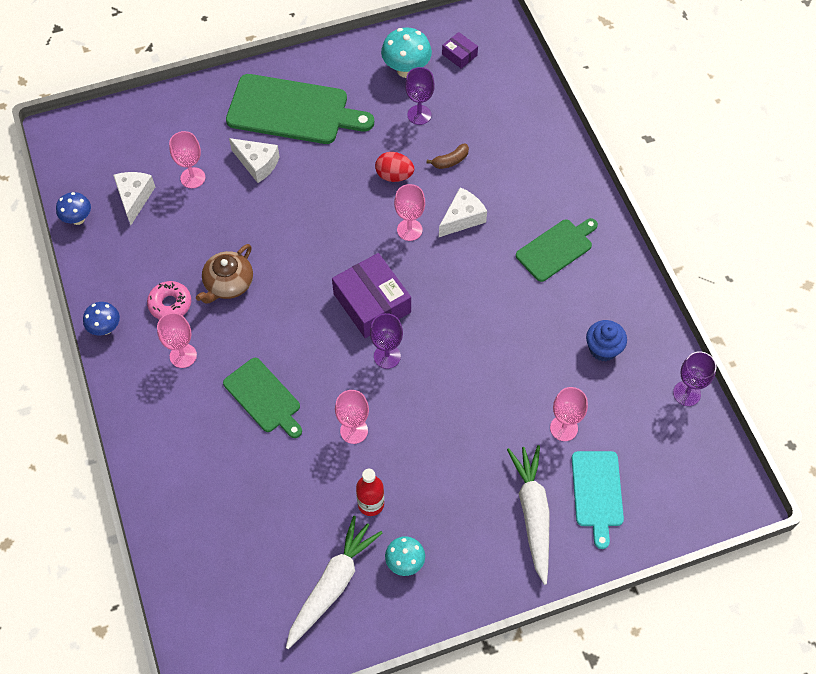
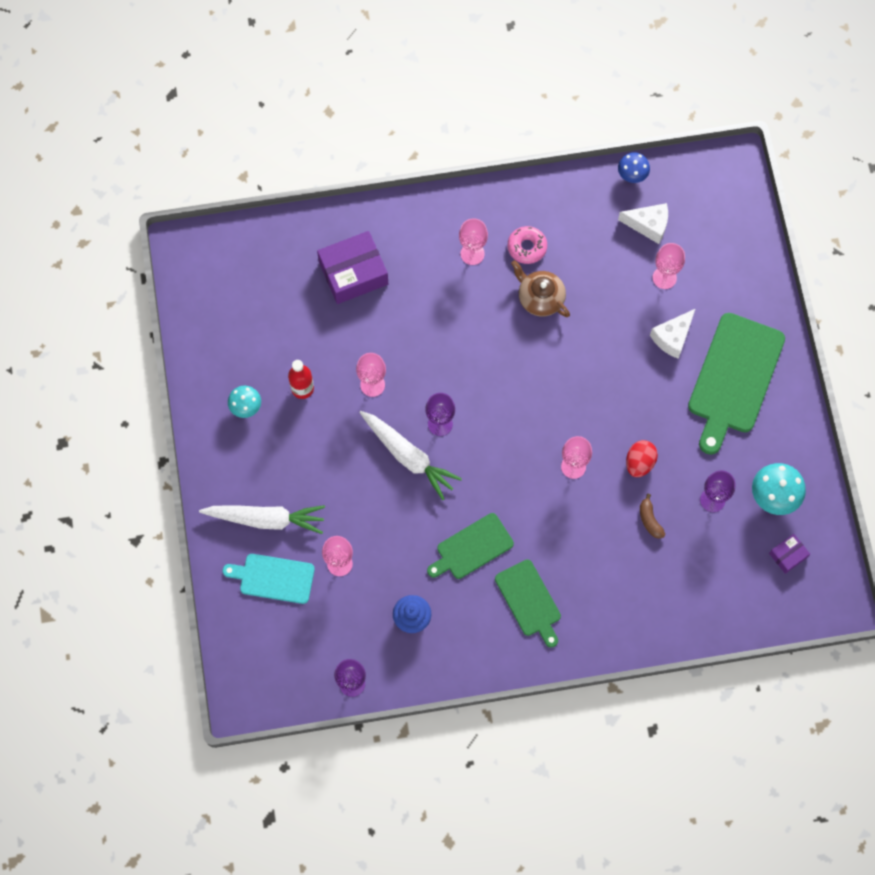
camera: 100 degrees right, 10 degrees up
(105, 328) = (511, 193): blue mushroom -> none
(264, 397) = (419, 315): green cutting board -> green cutting board (472, 548)
(332, 585) = (240, 348): white carrot -> white carrot (408, 456)
(372, 303) = (498, 419): purple box -> purple box (353, 273)
(462, 218) = (579, 518): white cheese -> none

